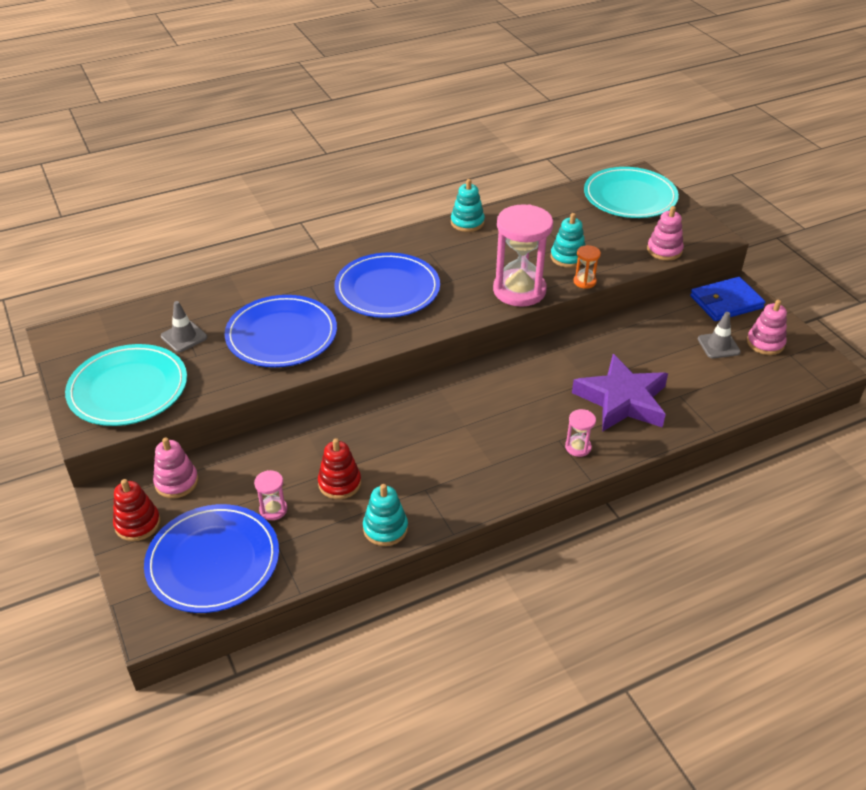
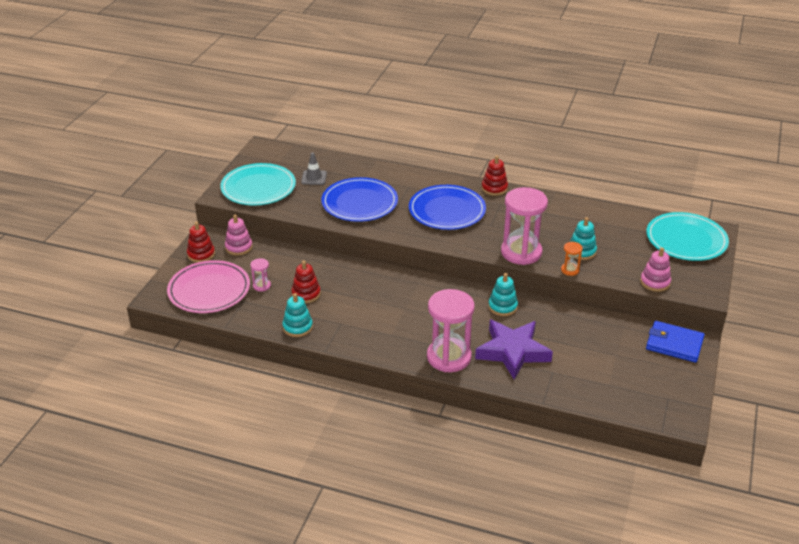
camera: 45 degrees right, 5 degrees down
(213, 561) = (209, 290): blue plate -> pink plate
(400, 239) = (494, 188): none -> red stacking toy
(467, 222) = (549, 199): turquoise stacking toy -> turquoise stacking toy (502, 307)
(578, 447) = (449, 357): pink hourglass -> pink hourglass, size x2.29
(718, 345) = (625, 363): grey traffic cone -> none
(765, 343) = (661, 381): pink stacking toy -> none

